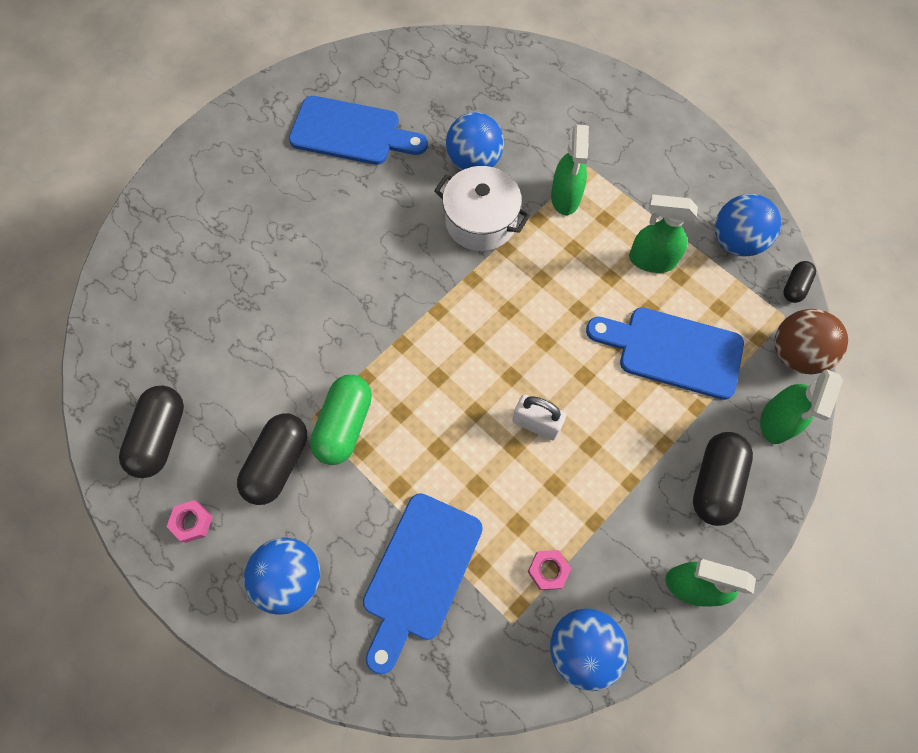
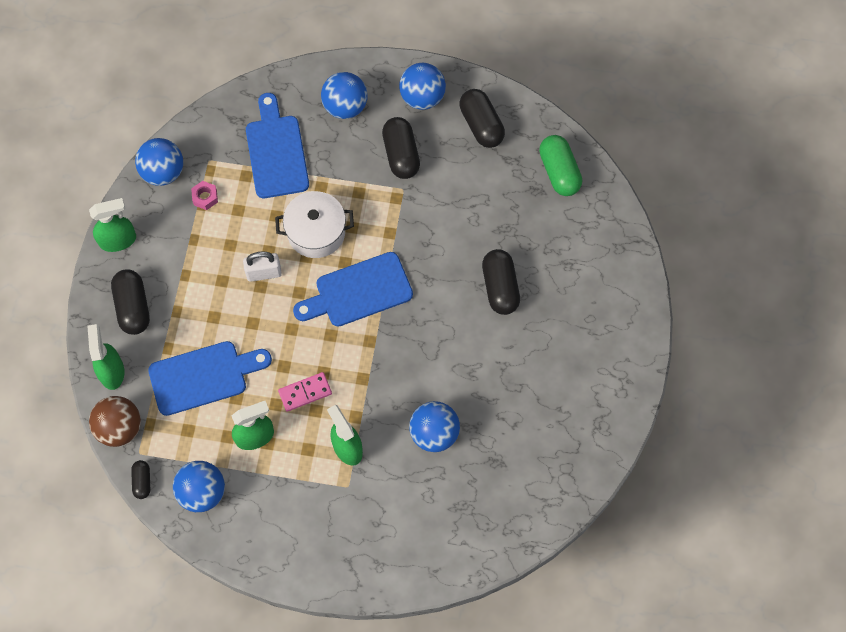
camera: 145 degrees right, 0 degrees up
(192, 522) = (422, 97): pink nut -> blue ball
(302, 248) = (500, 287): none -> black capsule
(345, 425) = (379, 198): green capsule -> green capsule (559, 172)
(351, 132) = (542, 397): blue cutting board -> blue cutting board (358, 291)
(480, 221) = (394, 387): white pot -> white pot (316, 232)
(573, 270) = (305, 392): none -> pink domino

